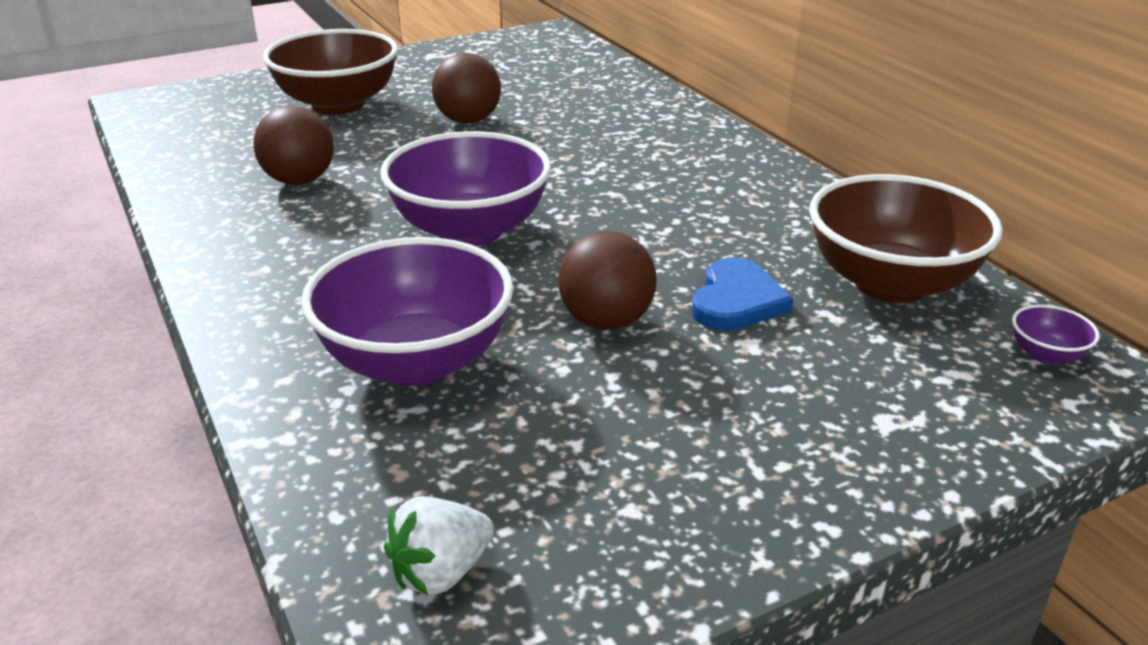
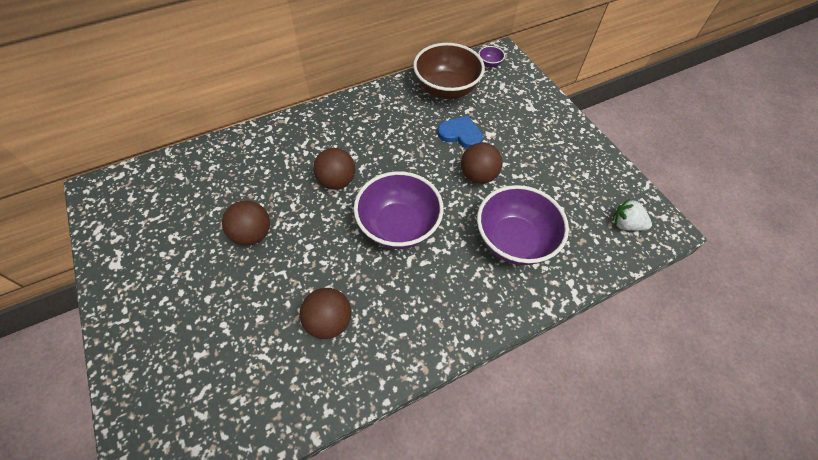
camera: 90 degrees left, 25 degrees up
(338, 104) = (202, 318): brown bowl -> none
(441, 572) = (626, 224): white strawberry -> white strawberry turned 150 degrees clockwise
(576, 173) = (337, 181): none -> brown ball

